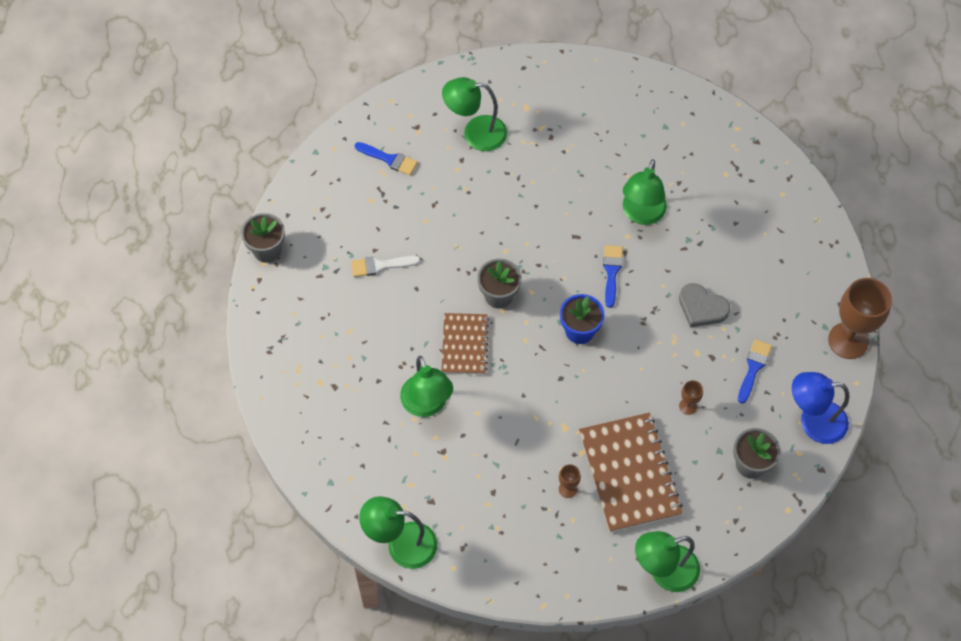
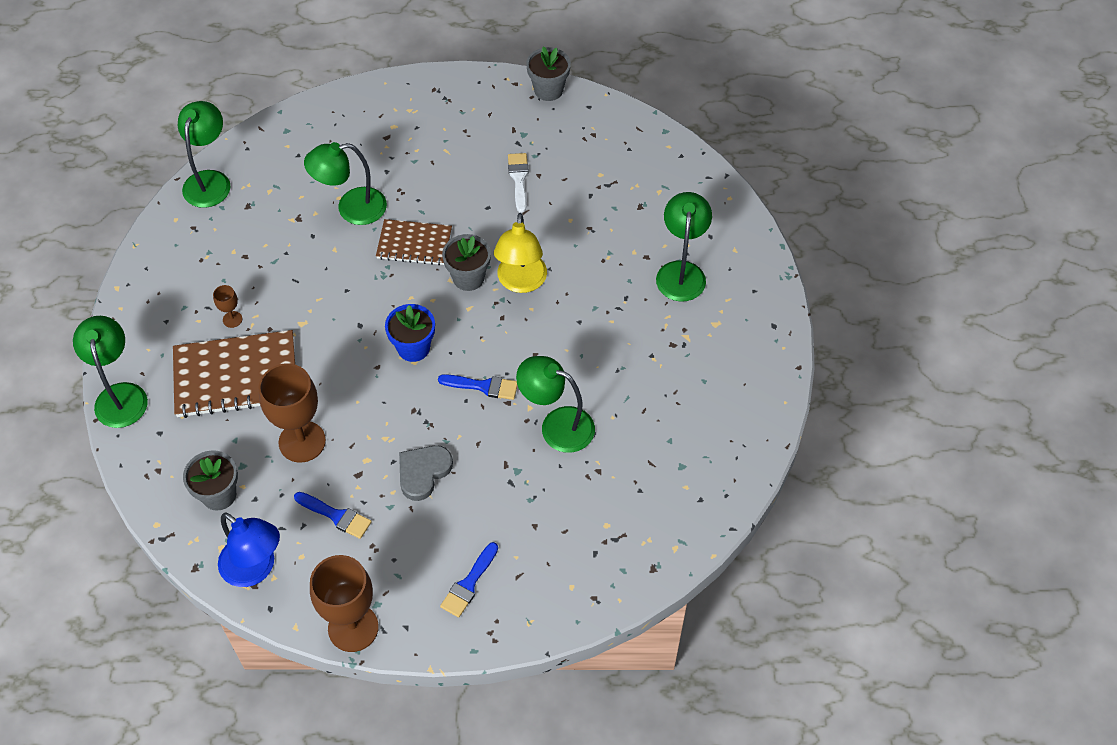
camera: 95 degrees right, 5 degrees down
(389, 159) = (651, 192): blue brush -> blue brush (469, 584)
(499, 253) = (521, 282): none -> yellow lamp
(688, 406) = (302, 441): brown goblet -> brown goblet, size x2.27
(813, 422) = (255, 569): blue lamp -> blue lamp turned 120 degrees clockwise

